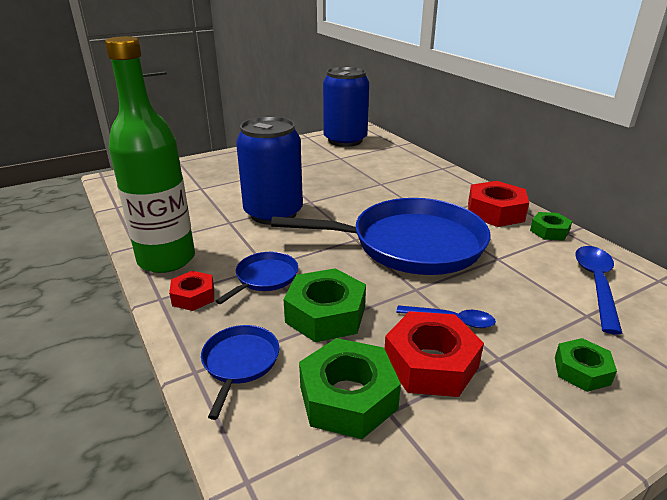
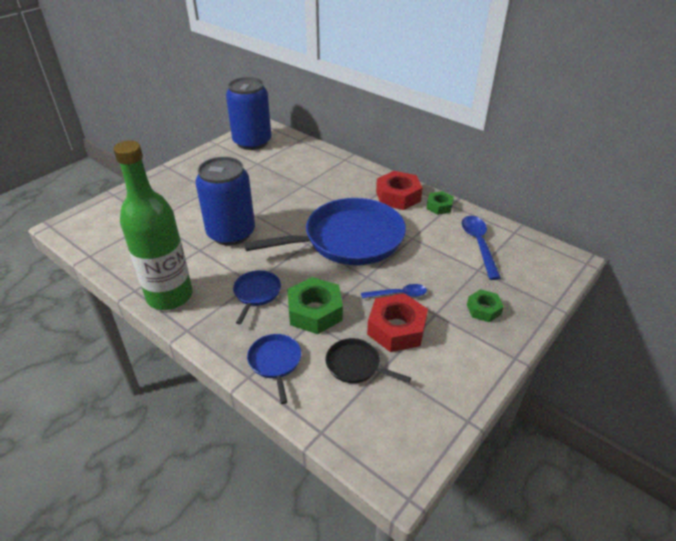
camera: 20 degrees left, 10 degrees up
(193, 296) = (212, 322): red nut -> none
(348, 397) = (356, 365): green nut -> black pan

